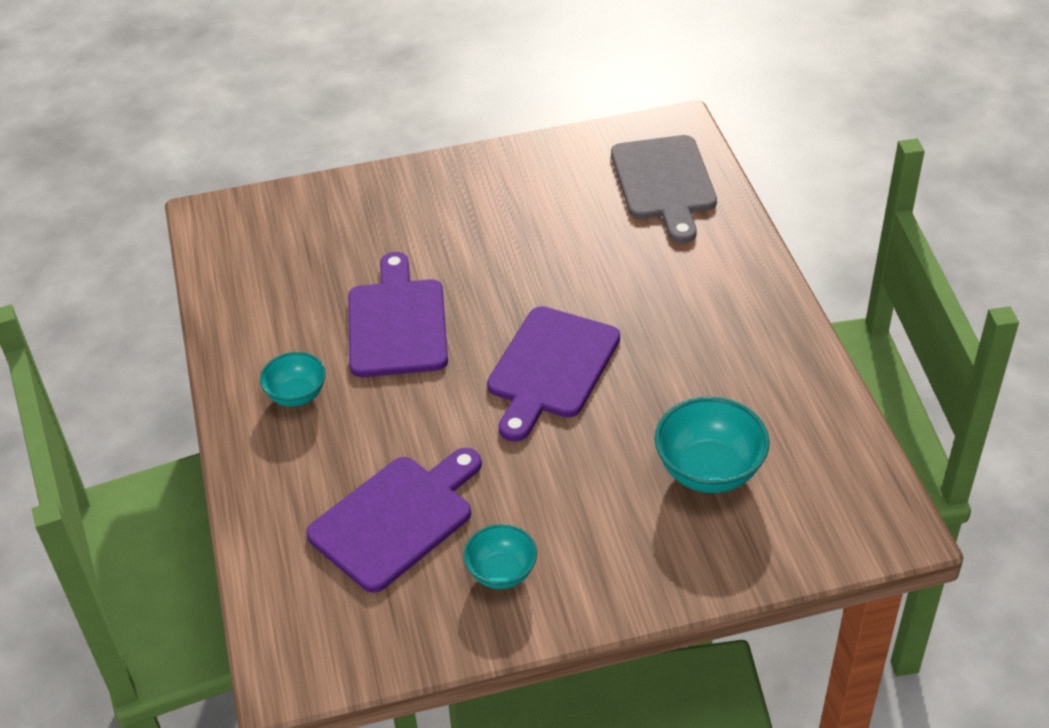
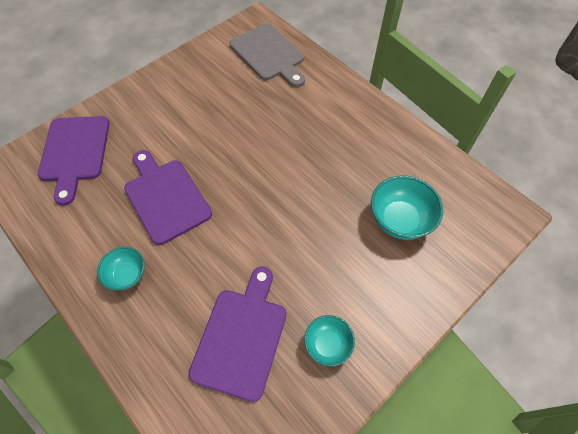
camera: 30 degrees left, 15 degrees up
(551, 368) = (275, 191): purple cutting board -> purple cutting board (75, 152)

